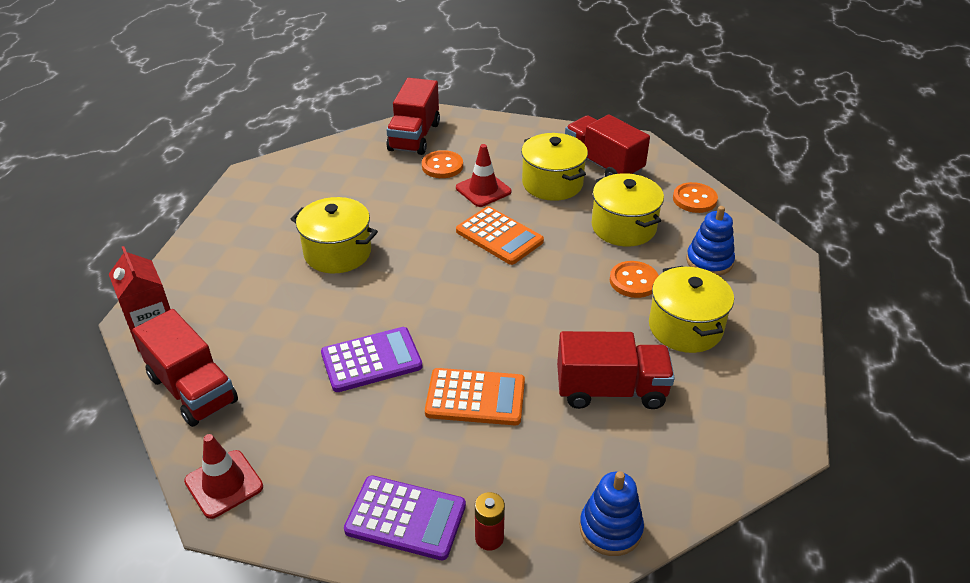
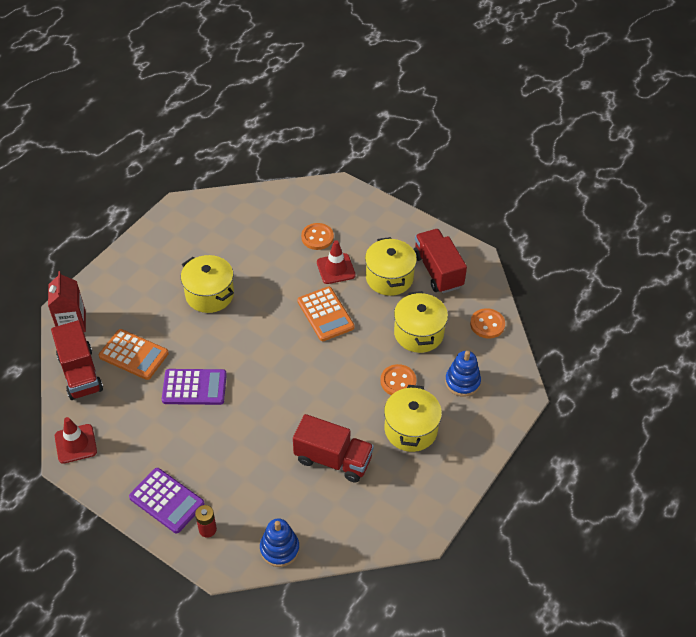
camera: 20 degrees right, 10 degrees up
(414, 137) = (310, 202): red truck -> none
(475, 398) = (245, 436): orange calculator -> orange calculator (133, 355)

